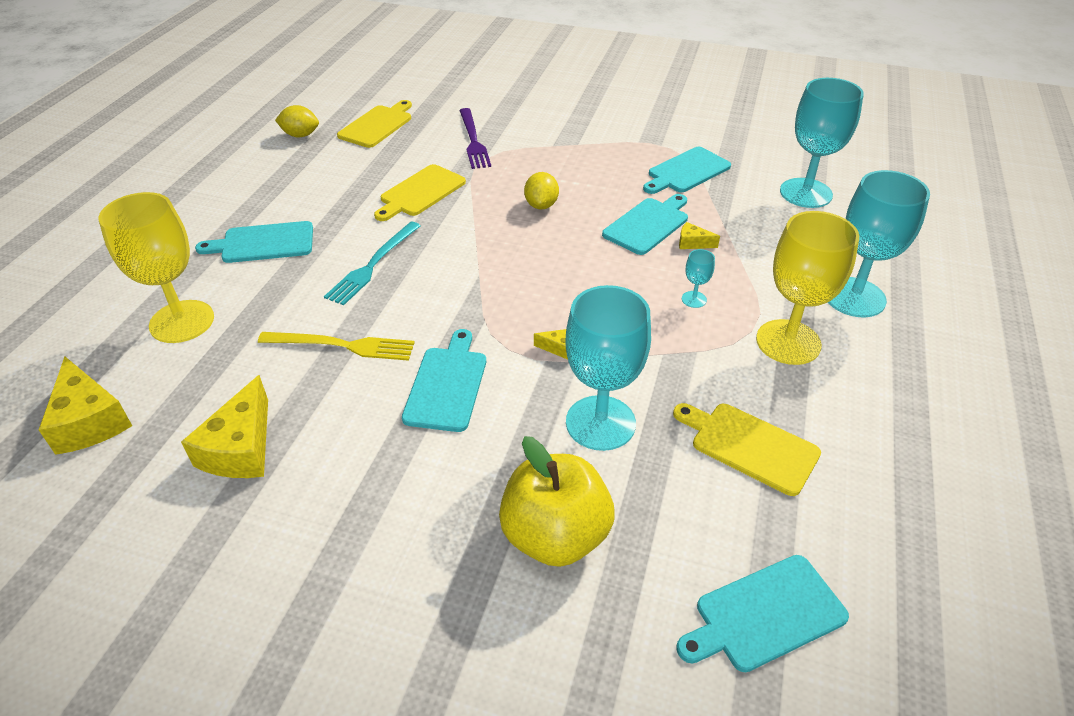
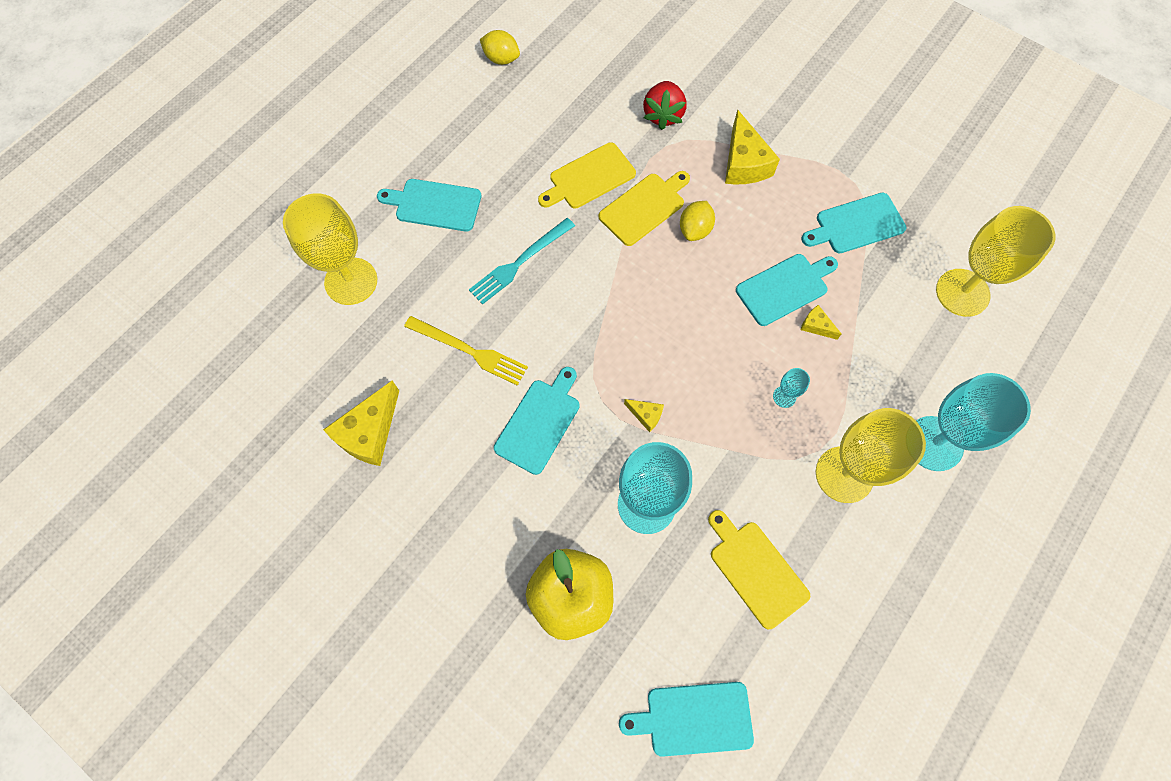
camera: 20 degrees right, 25 degrees up
(89, 421) = (267, 367): yellow cheese -> yellow cheese (744, 163)
(377, 125) = (577, 64): yellow cutting board -> yellow cutting board (644, 207)
(473, 140) = (663, 115): purple fork -> red strawberry
(805, 193) = (962, 292): turquoise goblet -> yellow goblet

